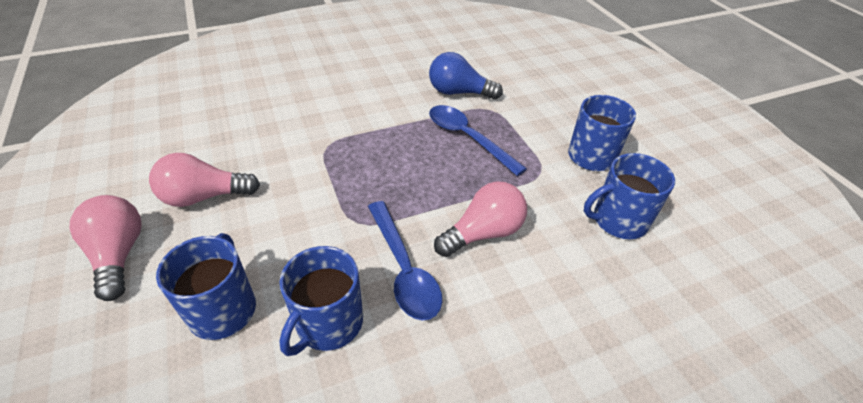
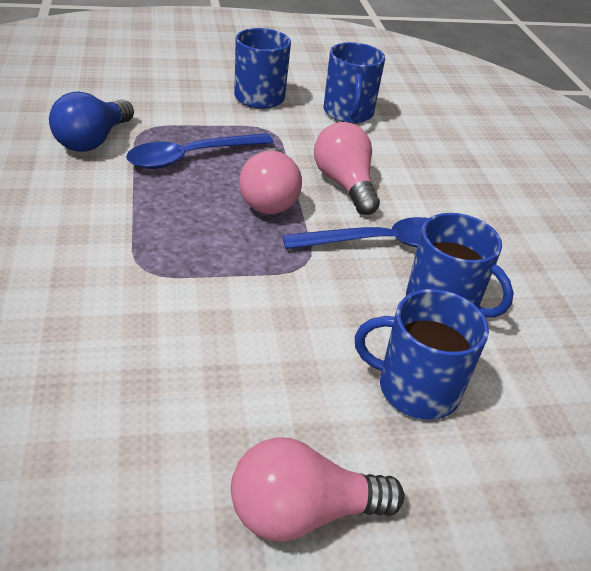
camera: 80 degrees left, 5 degrees down
(204, 197) = (204, 408): pink light bulb -> pink light bulb (269, 198)

